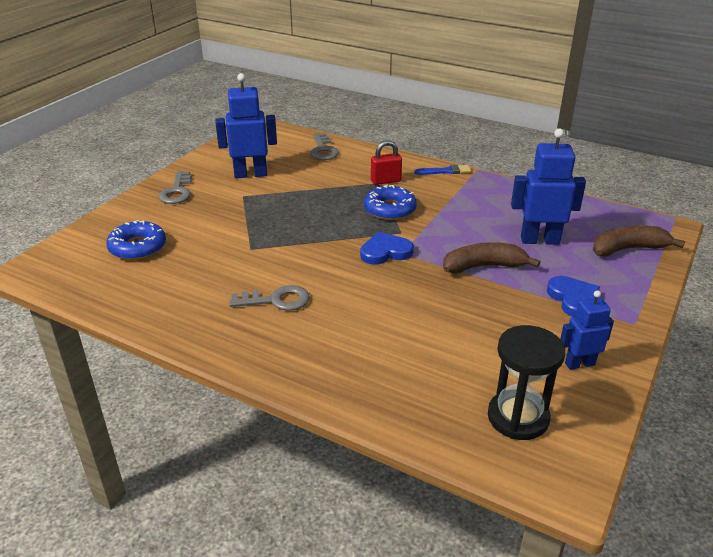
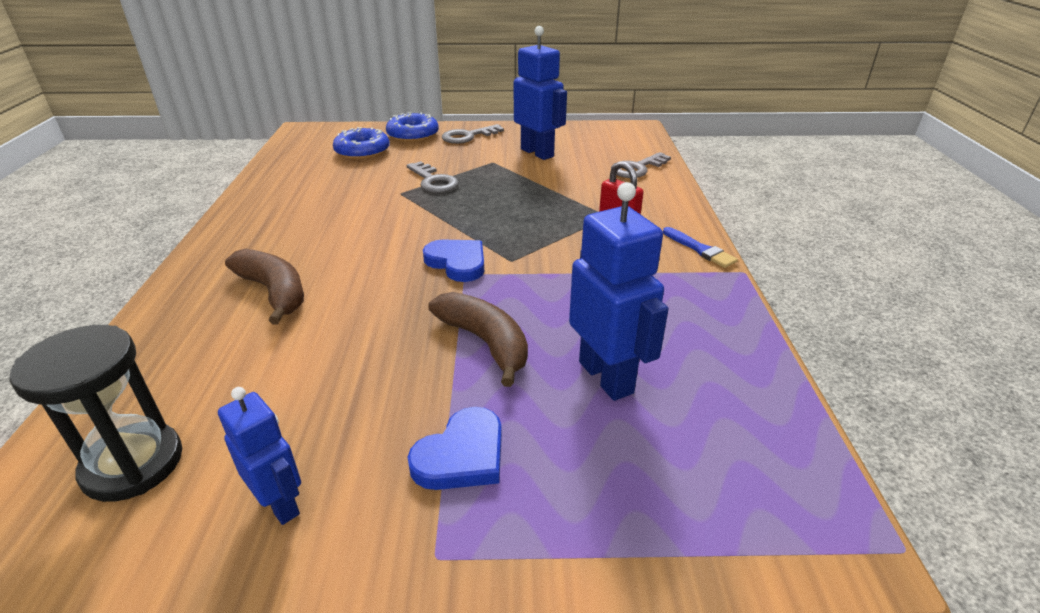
camera: 60 degrees right, 0 degrees up
(276, 300) = (316, 231): grey key -> grey key (433, 181)
(389, 209) = (555, 239): blue donut -> blue donut (413, 135)
(628, 249) = (686, 494): brown banana -> brown banana (274, 292)

